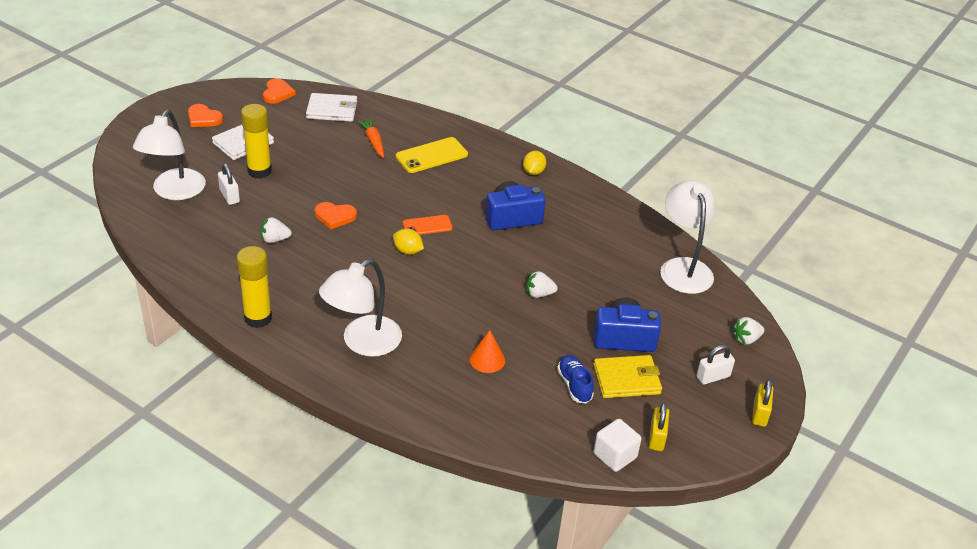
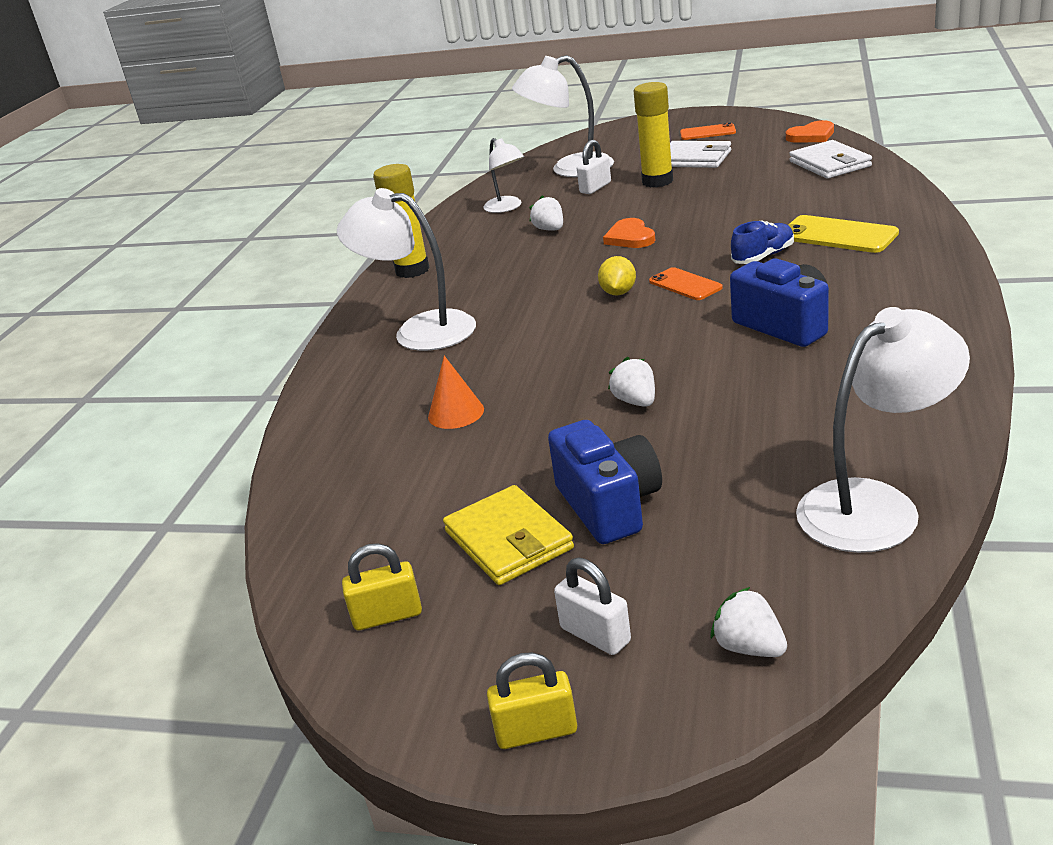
camera: 75 degrees right, 10 degrees down
(203, 118) = (707, 132): orange heart -> orange phone
(205, 242) = (507, 207): none -> white lamp
(373, 141) = (807, 201): orange carrot -> none
(533, 172) = (922, 301): yellow lemon -> none
(574, 385) = (456, 497): blue shoe -> blue shoe (763, 256)
(615, 456) = (321, 585): white cube -> none

